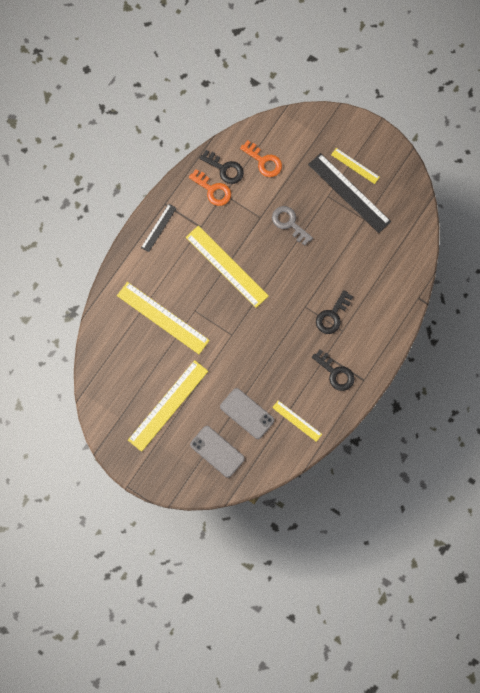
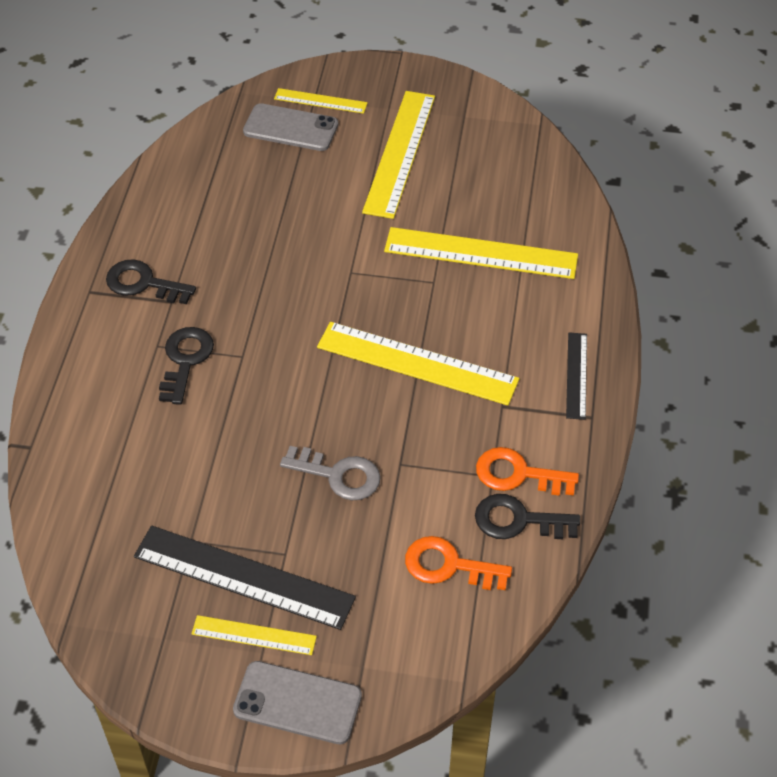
camera: 155 degrees right, 25 degrees down
(247, 413) = (268, 184): grey phone -> grey phone (297, 703)
(297, 420) = (181, 203): yellow ruler -> yellow ruler (320, 101)

